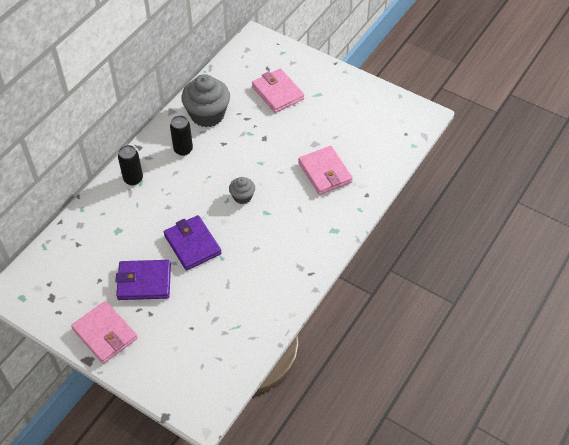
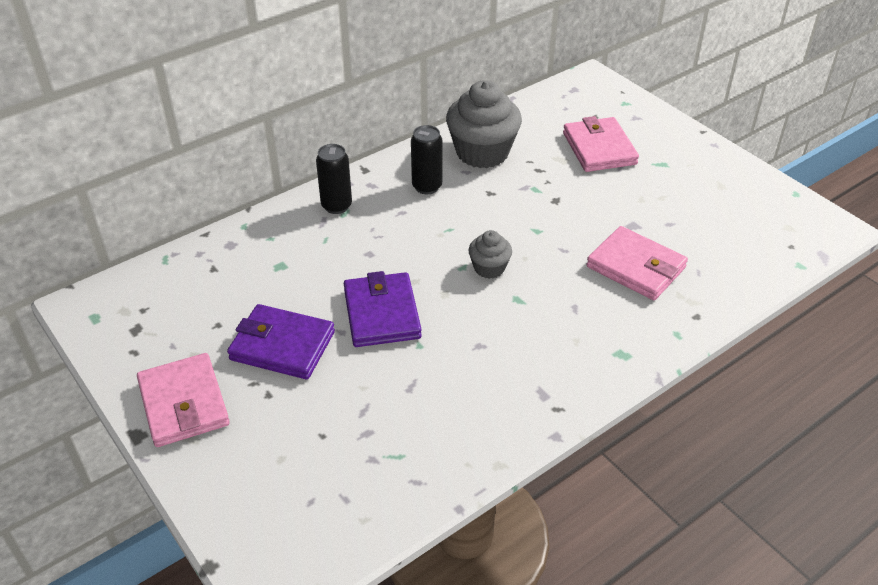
camera: 20 degrees right, 10 degrees down
(325, 172) = (636, 267): pink wallet -> pink wallet turned 45 degrees counterclockwise

